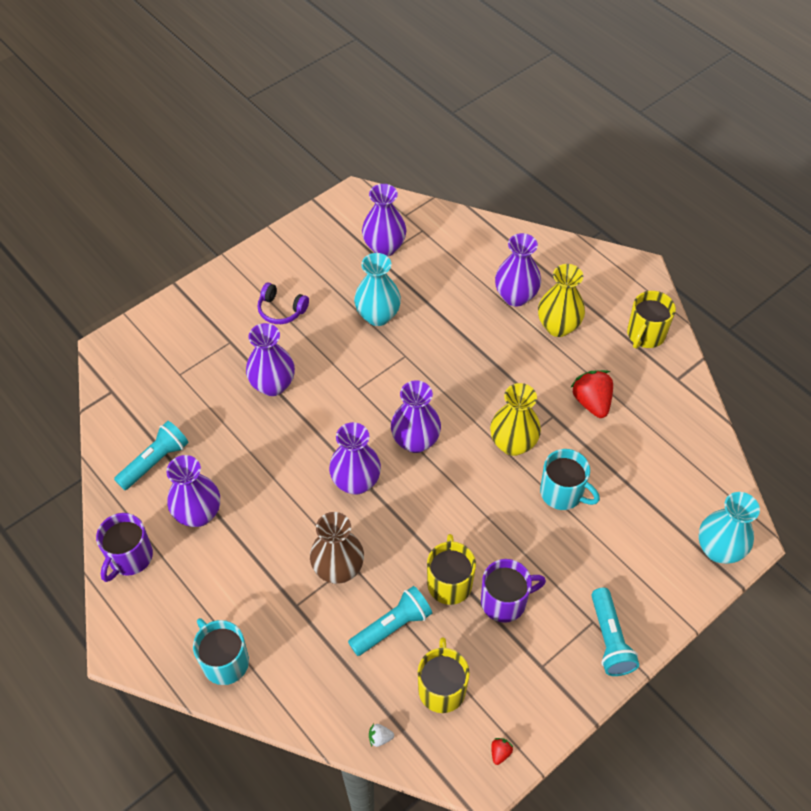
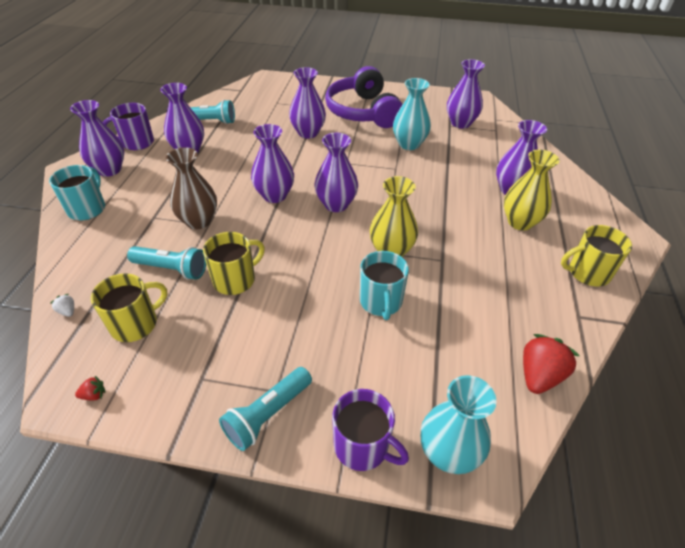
camera: 50 degrees right, 10 degrees down
(164, 610) = (109, 170): none -> purple vase
(281, 310) = (363, 112): purple headphones -> purple headphones, size x2.18
(505, 601) = (246, 320): purple mug -> purple mug (362, 446)
(591, 402) = (483, 275): red strawberry -> red strawberry (539, 375)

